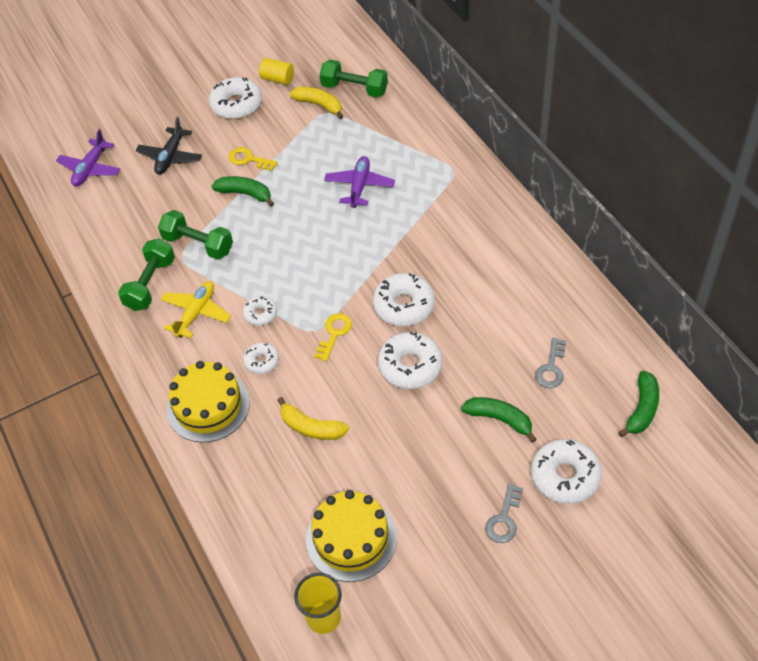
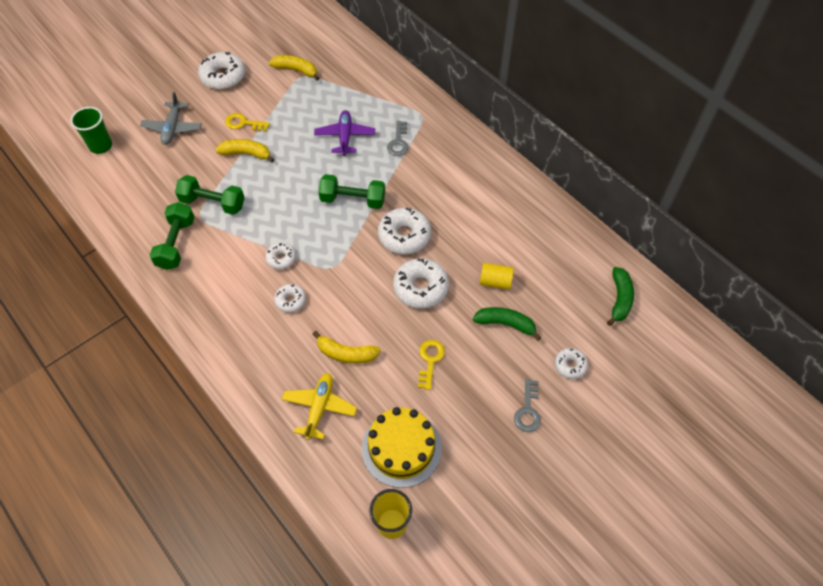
camera: 15 degrees left, 5 degrees up
(90, 169) = (101, 146): purple plane -> green cup
(170, 157) = (172, 128): black plane -> grey plane
(196, 313) = (223, 265): yellow plane -> yellow plane (319, 408)
(208, 406) = (250, 347): yellow cake -> none
(245, 194) = (246, 153): green banana -> yellow banana
(278, 79) = (255, 51): yellow cylinder -> yellow cylinder (495, 282)
(334, 334) = (349, 268): yellow key -> yellow key (430, 361)
(354, 89) = (323, 53): green dumbbell -> green dumbbell (353, 200)
(551, 368) = (538, 274): grey key -> grey key (398, 142)
(565, 476) = (570, 365): white donut -> white donut, size x0.56

